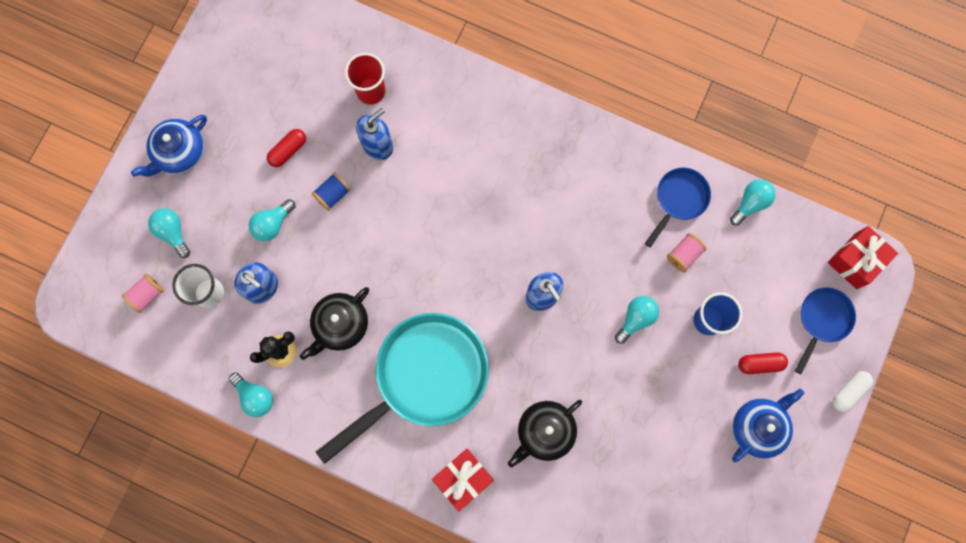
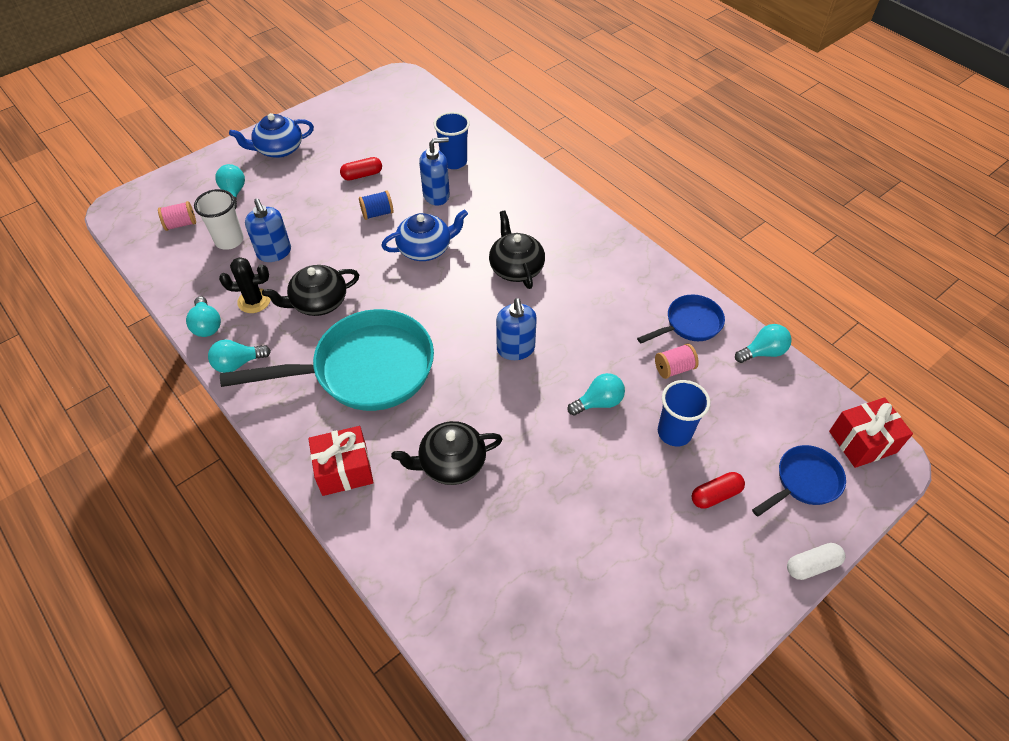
camera: 25 degrees right, 25 degrees down
(272, 224) = (314, 215): turquoise light bulb -> turquoise light bulb (238, 363)
(371, 91) = (454, 162): red cup -> blue cup
(499, 203) = (516, 267): none -> black teapot
(758, 427) = (687, 556): blue teapot -> blue teapot (425, 248)
(760, 364) = (715, 495): red capsule -> red capsule turned 45 degrees counterclockwise

